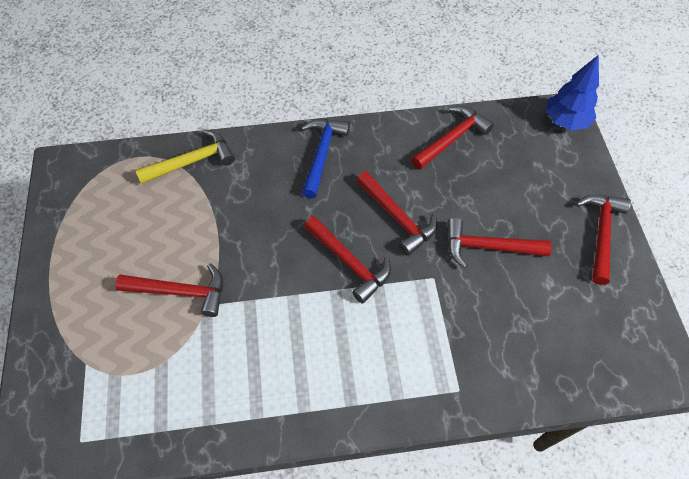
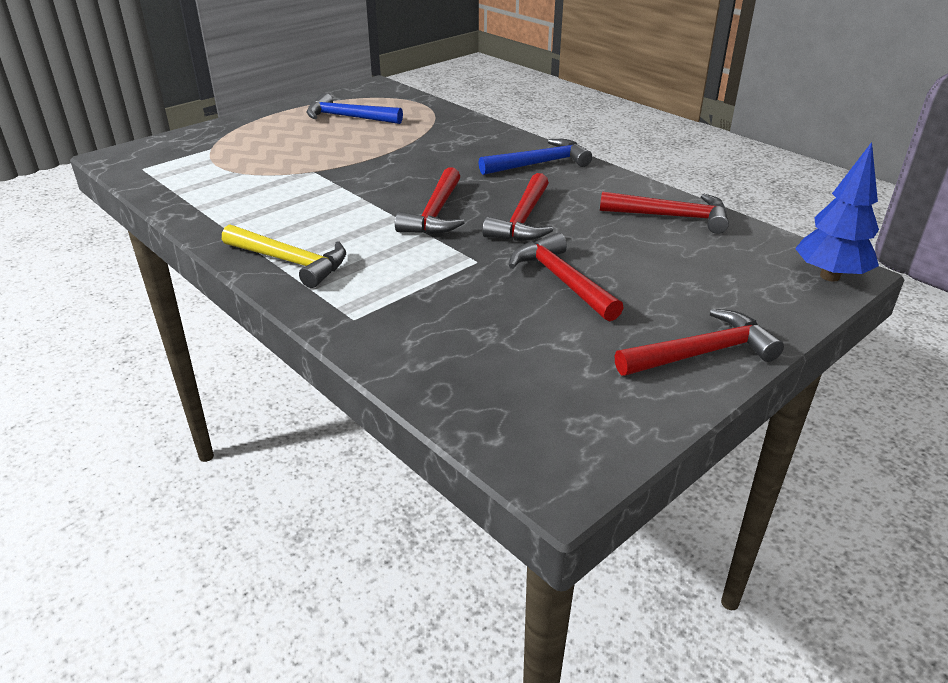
camera: 55 degrees right, 25 degrees down
(117, 224) = (348, 117): none -> blue hammer
(180, 292) = (313, 157): red hammer -> none
(192, 161) = (447, 120): yellow hammer -> yellow hammer (291, 262)

